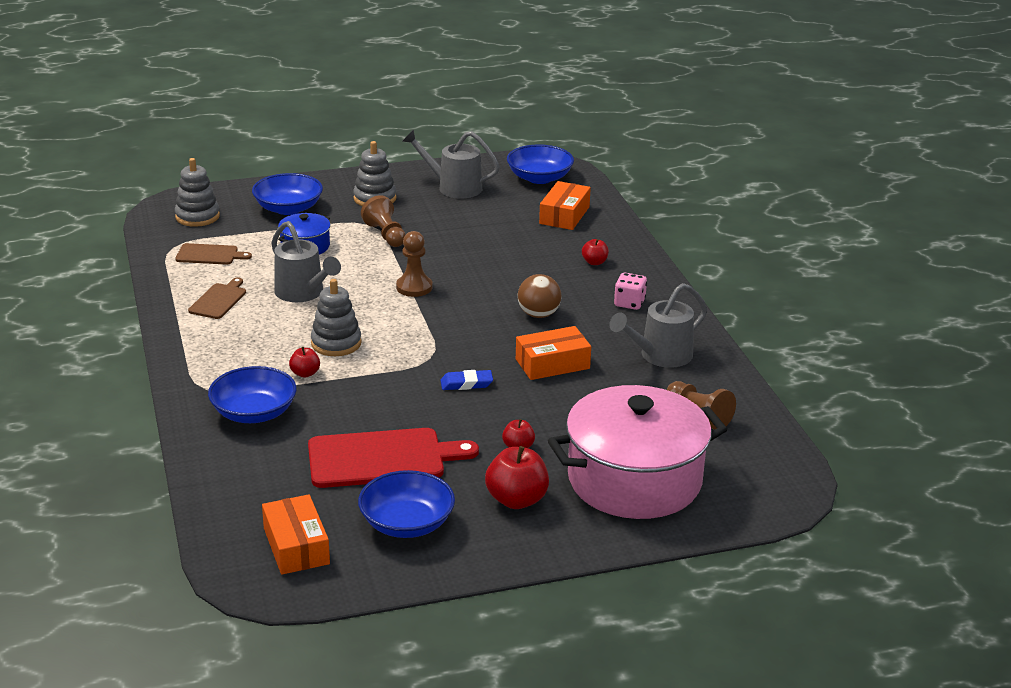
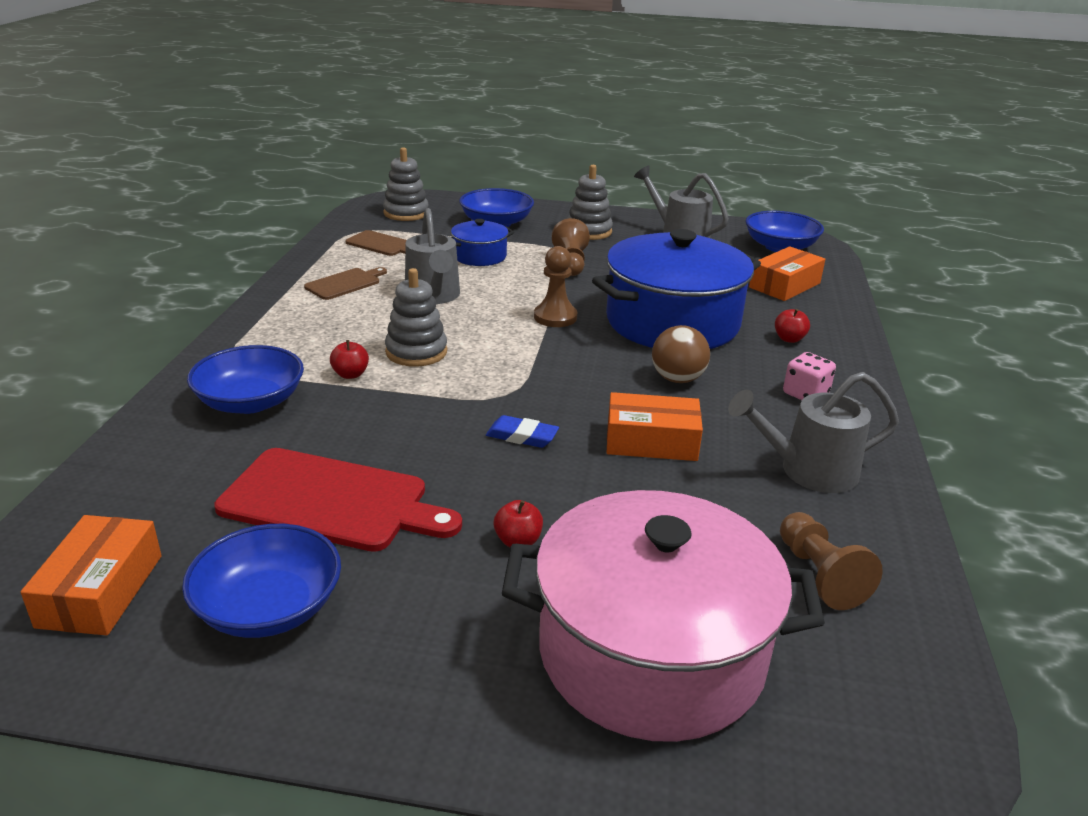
camera: 25 degrees right, 0 degrees up
(503, 269) = (672, 322): none -> blue pot
(516, 500) = (449, 624): red apple -> none

